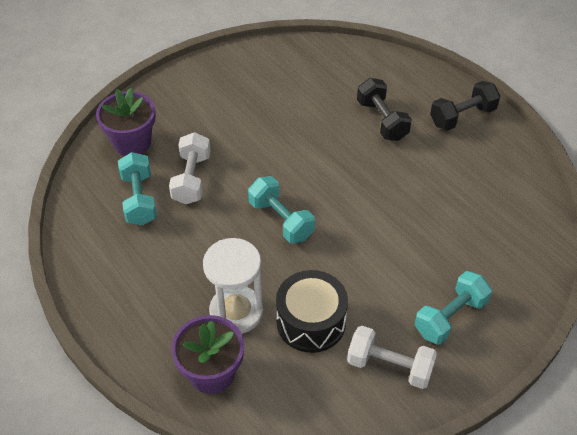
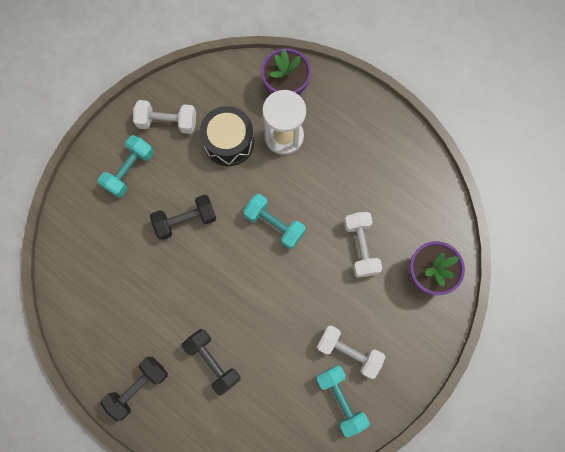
camera: 165 degrees right, 25 degrees up
(139, 199) = (394, 215): turquoise dumbbell -> turquoise dumbbell (340, 399)
(242, 101) = (348, 352): none -> white dumbbell
(386, 247) = (185, 220): none -> black dumbbell

